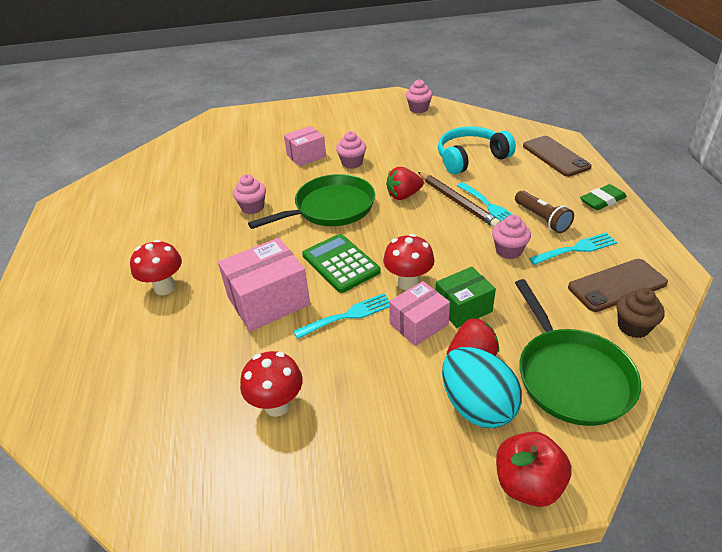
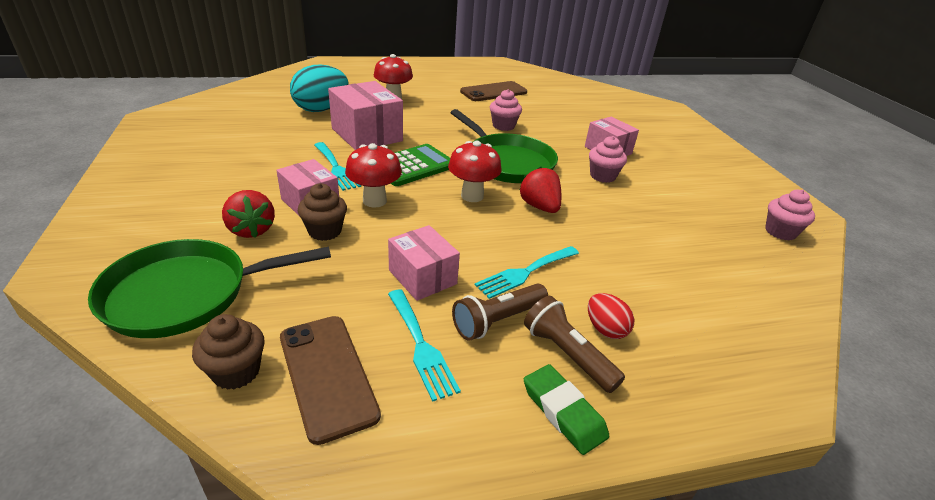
camera: 80 degrees right, 5 degrees down
(277, 405) = (248, 139): red mushroom -> red mushroom (472, 196)
(457, 202) = (532, 246): brown pencil -> none
(463, 308) = (325, 231): green box -> brown cupcake
(471, 158) = (652, 269): turquoise headphones -> none
(477, 406) = (187, 226): turquoise egg -> turquoise egg (321, 109)
(508, 251) = (422, 277): pink cupcake -> pink box
(527, 484) = (82, 244): red apple -> none
(534, 181) = (605, 329): none -> red egg
(555, 156) = (702, 372): brown phone -> brown phone (493, 92)
(560, 196) = (567, 354): none -> brown flashlight

